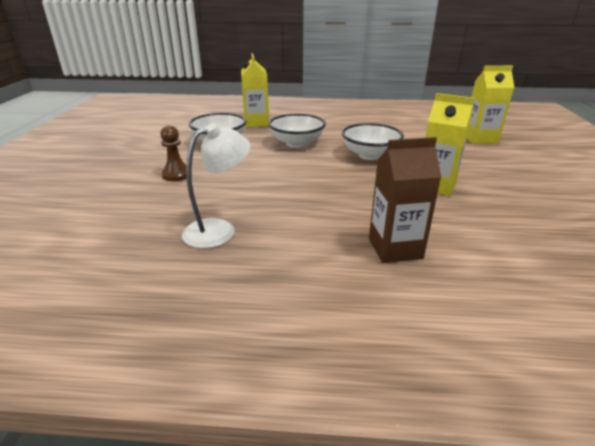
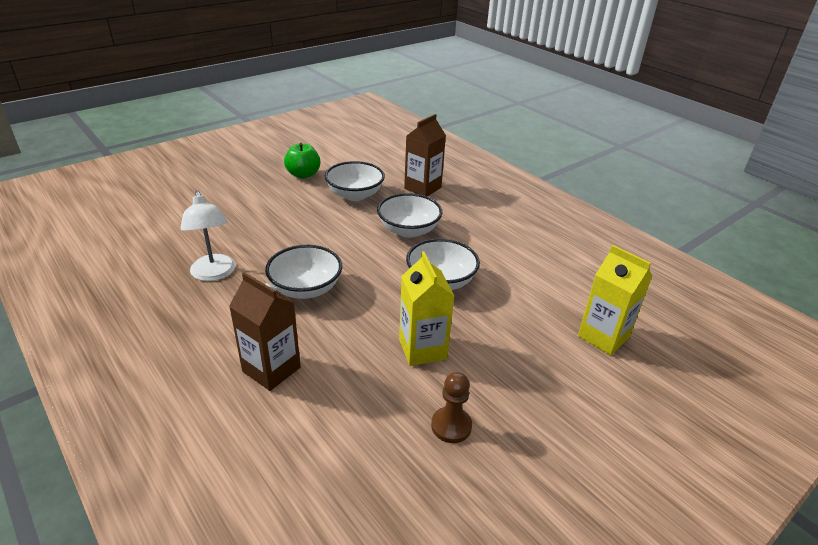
camera: 45 degrees right, 5 degrees up
(152, 147) = (303, 175): none -> green apple
(176, 175) = (272, 211): brown pawn -> brown pawn (451, 426)
(219, 229) = (214, 274): white lamp -> white lamp turned 60 degrees clockwise
(256, 123) = (422, 188): yellow carton -> brown carton
(308, 198) = (306, 288): none -> white bowl

